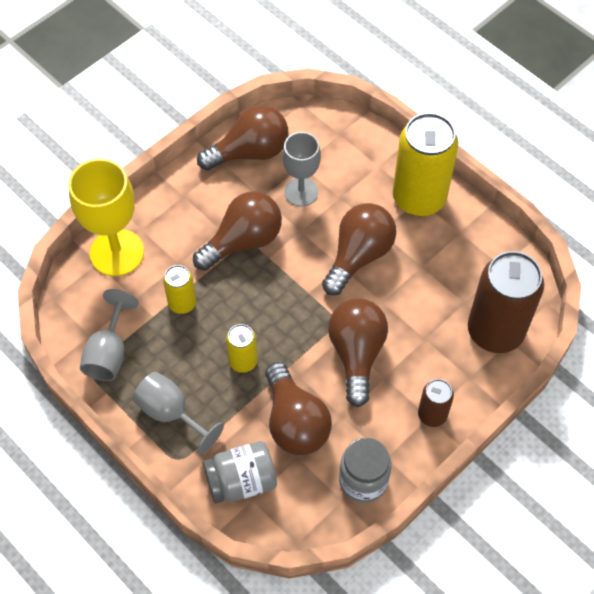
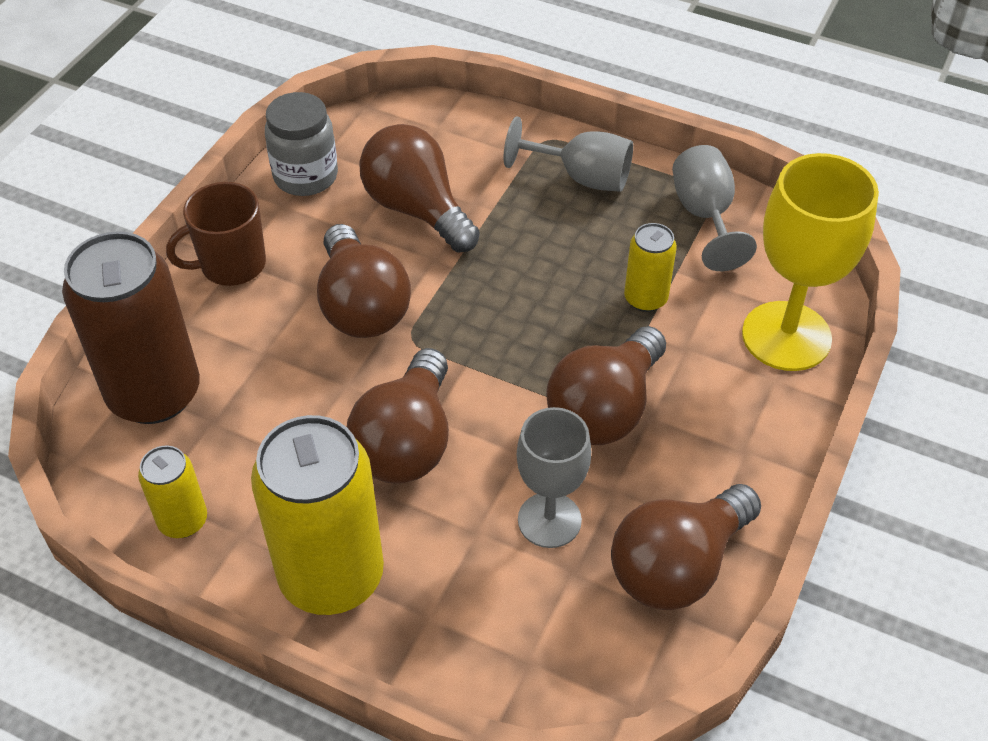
camera: 160 degrees right, 10 degrees down
(241, 481) = (457, 139): grey jar -> none
(243, 361) = (519, 255): yellow can -> yellow can (183, 521)
(432, 415) = (231, 265): brown can -> brown mug

